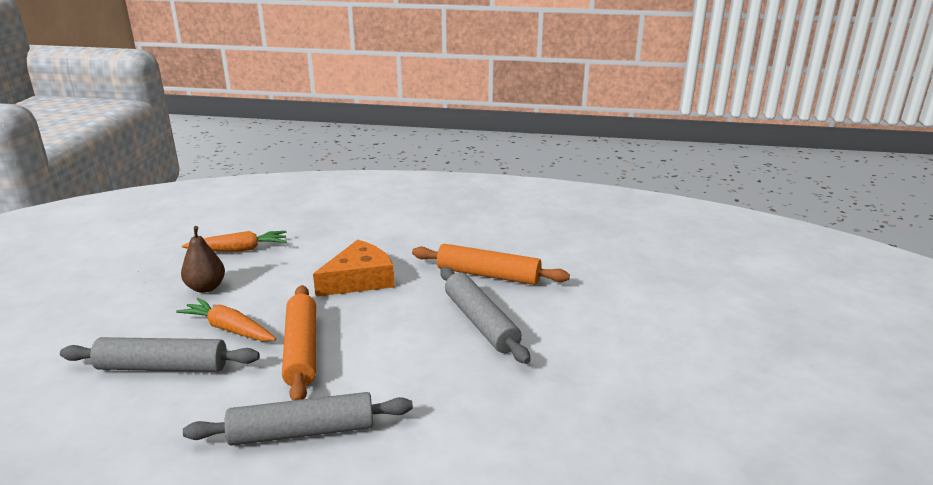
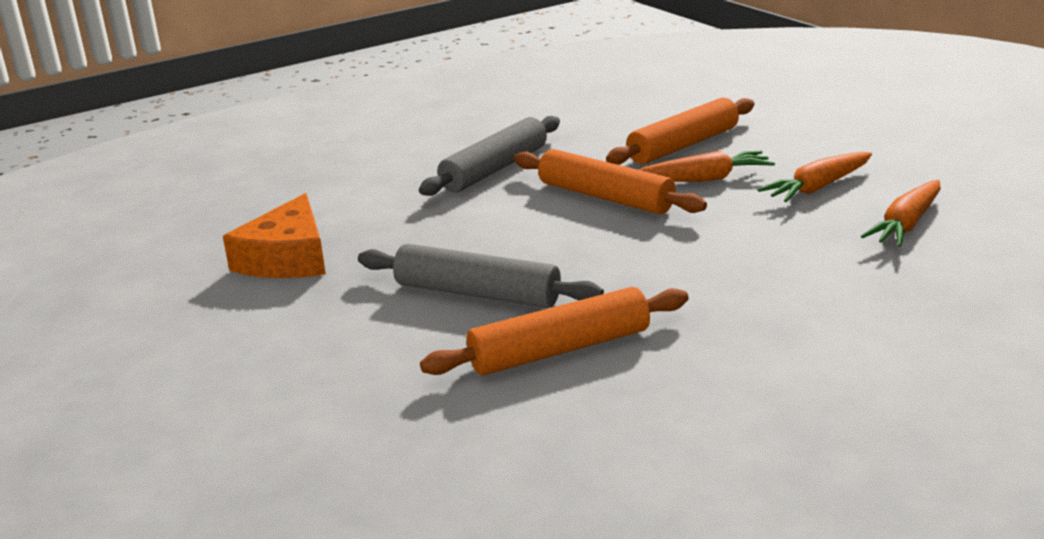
camera: 140 degrees right, 0 degrees up
(162, 367) = (683, 145): grey rolling pin -> orange rolling pin
(206, 287) = (818, 187): brown pear -> orange carrot
(359, 280) = (697, 265): orange cheese -> orange cheese (287, 258)

